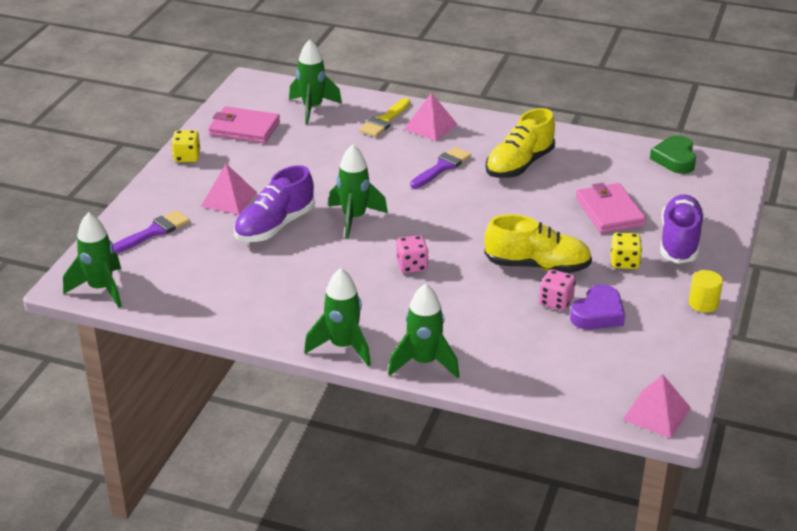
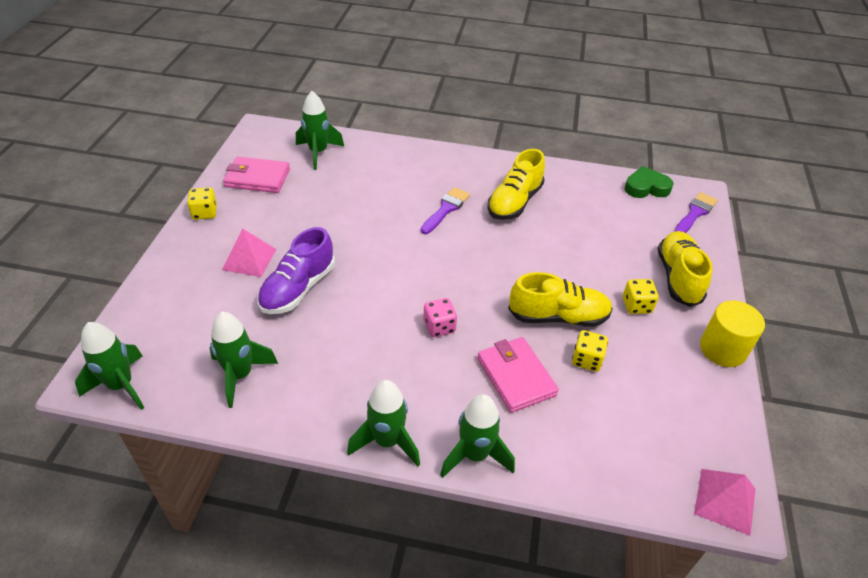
camera: 10 degrees left, 10 degrees up
(153, 232) = (175, 305): purple brush -> purple brush (695, 213)
(354, 218) = (374, 273): green rocket -> green rocket (240, 375)
(384, 120) = (385, 162): yellow brush -> none
(430, 127) = (427, 166): pink pyramid -> none
(556, 302) = (586, 360): pink dice -> yellow dice
(598, 313) = (630, 371): purple heart -> none
(609, 212) = (607, 248): pink wallet -> pink wallet (516, 376)
(675, 159) = (646, 187): green heart -> green heart turned 90 degrees clockwise
(679, 241) = (678, 277): purple shoe -> yellow shoe
(703, 303) = (722, 349): yellow cylinder -> yellow cylinder, size x1.62

